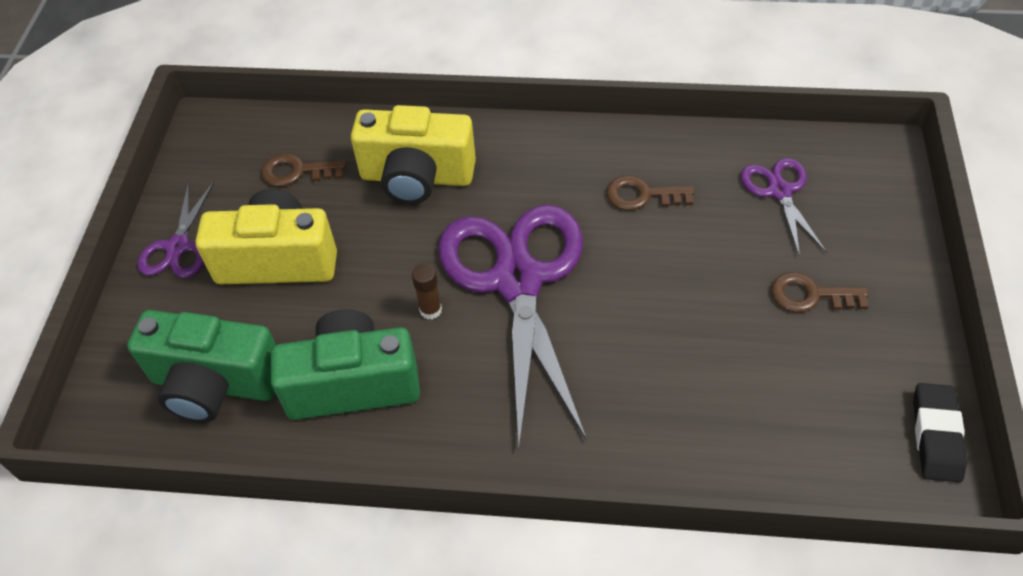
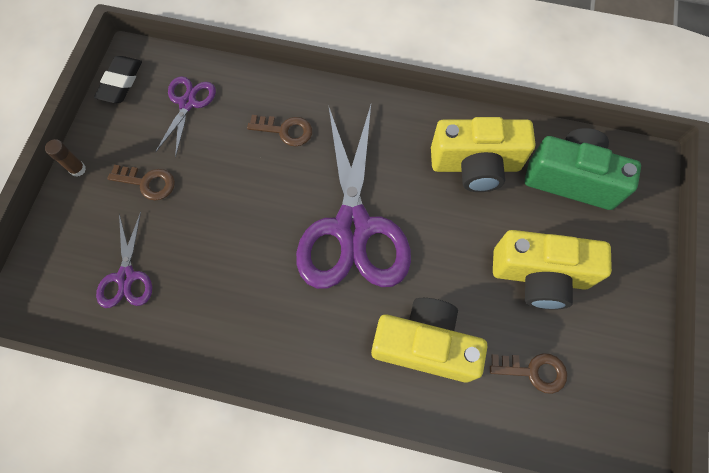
camera: 175 degrees left, 15 degrees up
(178, 247) = (625, 302): purple scissors -> purple scissors (187, 103)
(353, 383) = (475, 165): green camera -> yellow camera
(430, 310) = (419, 212): brown glue stick -> brown glue stick (78, 169)
(642, 195) = (237, 292): brown key -> brown key (285, 130)

